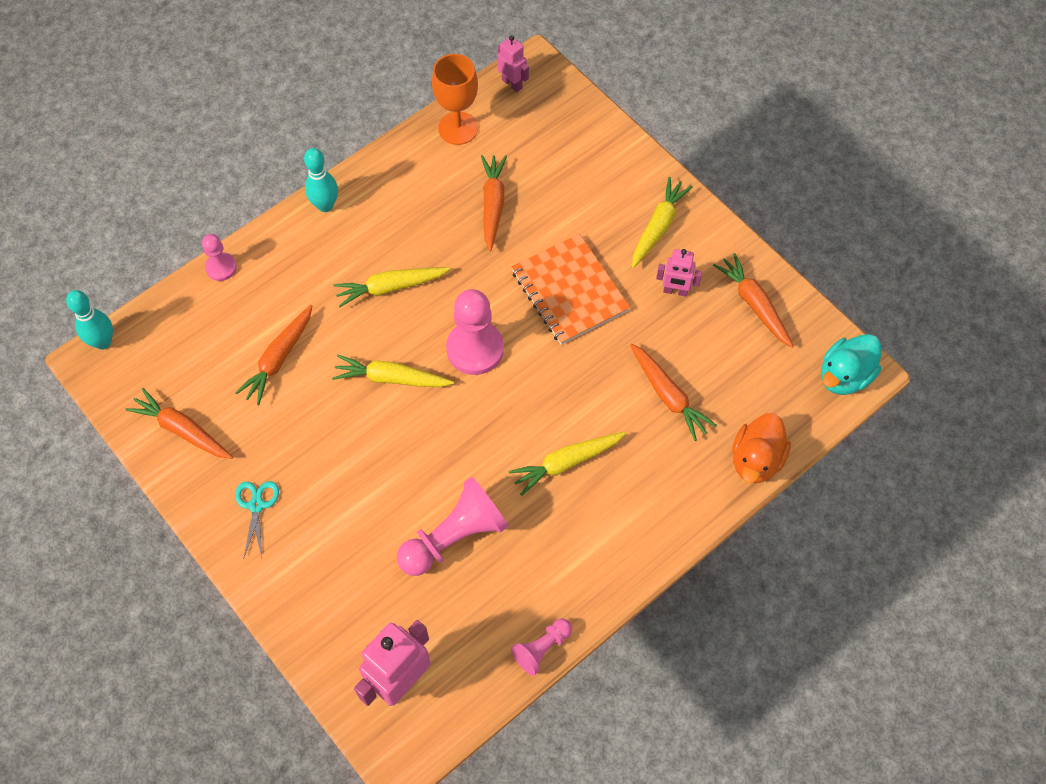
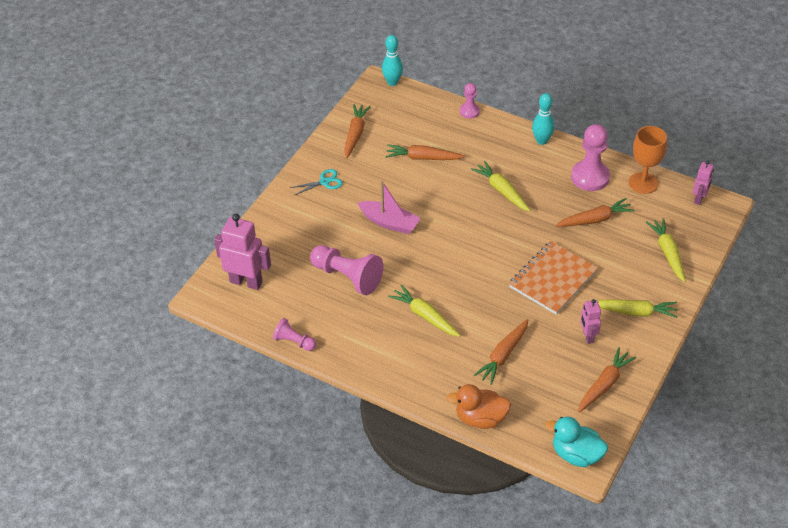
camera: 70 degrees right, 15 degrees down
(380, 446) = (389, 222): none -> pink boat
(391, 378) = (438, 212): yellow carrot -> yellow carrot (668, 253)
(475, 349) = (481, 245): pink pawn -> pink pawn (590, 177)

